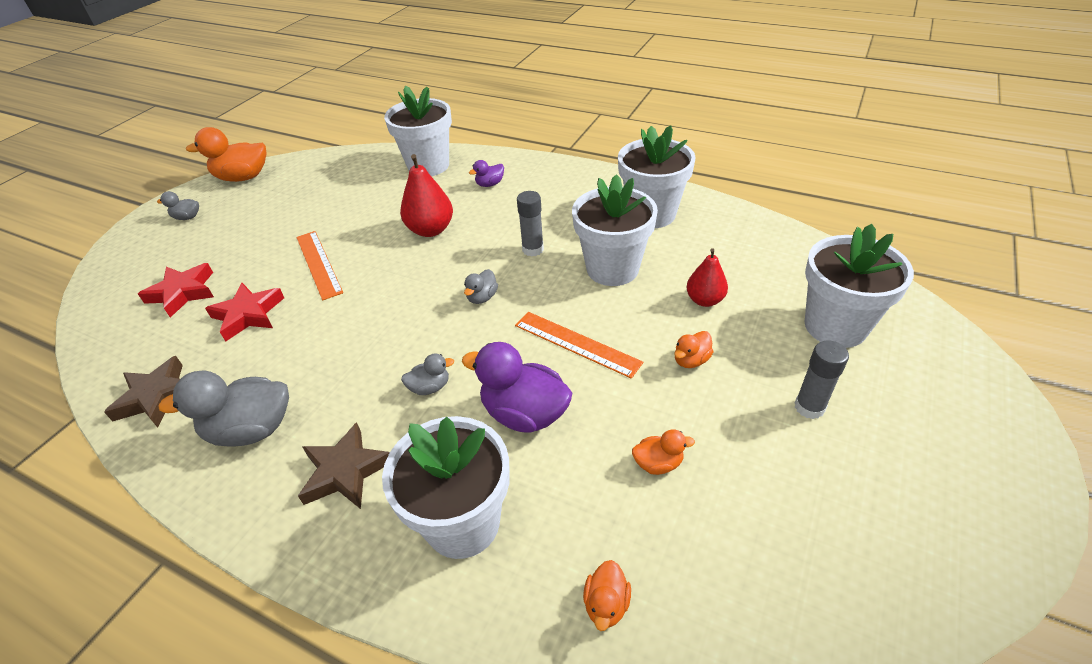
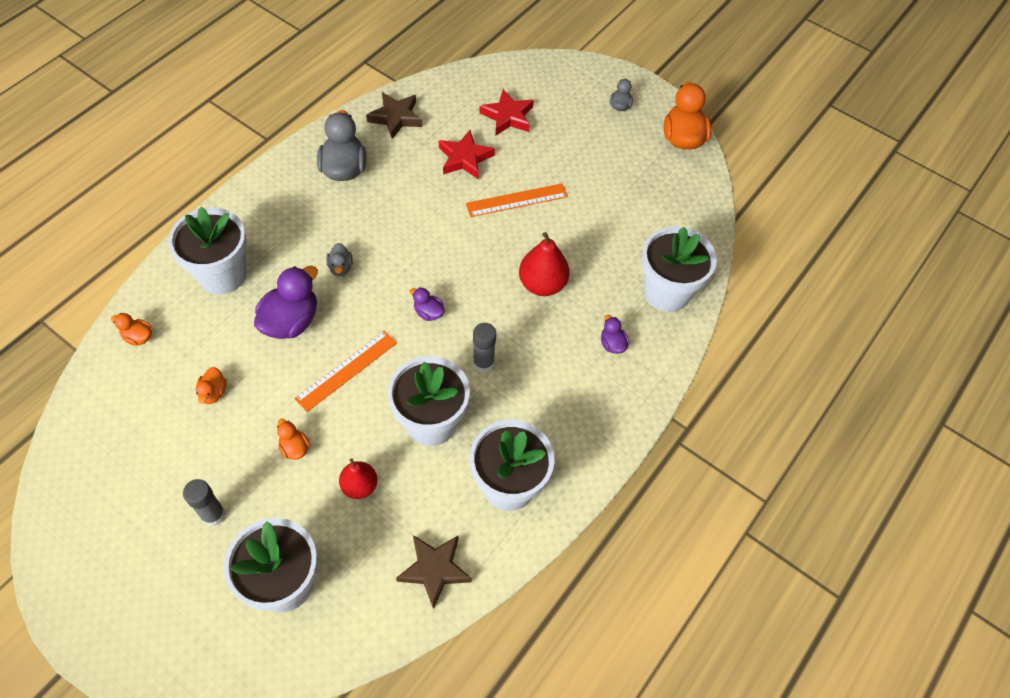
camera: 95 degrees right, 15 degrees up
(345, 471) = (288, 218): brown star -> brown star (434, 569)
(482, 297) = (428, 313): grey duck -> purple duck

